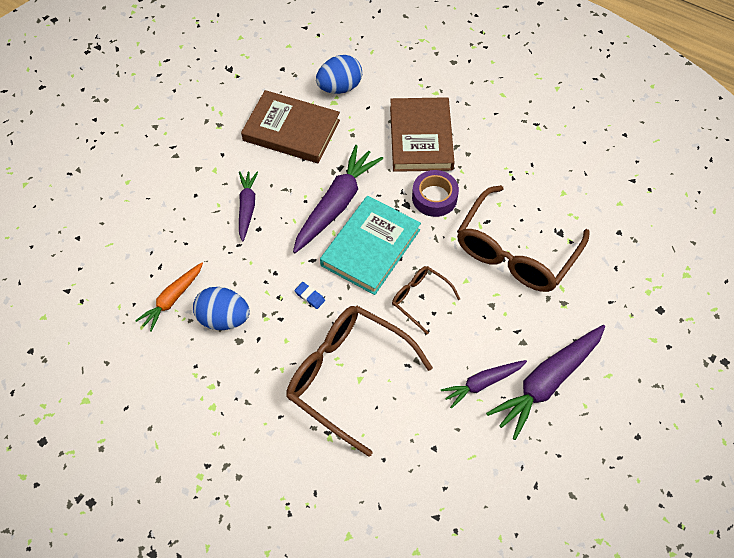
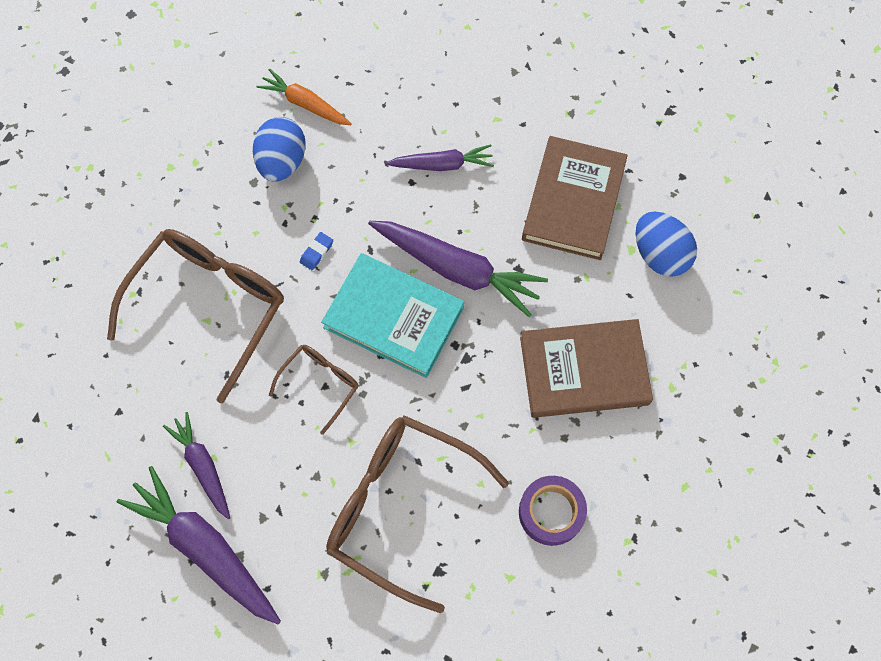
camera: 85 degrees right, 10 degrees up
(434, 197) = (481, 394): purple tape -> purple tape (551, 512)

